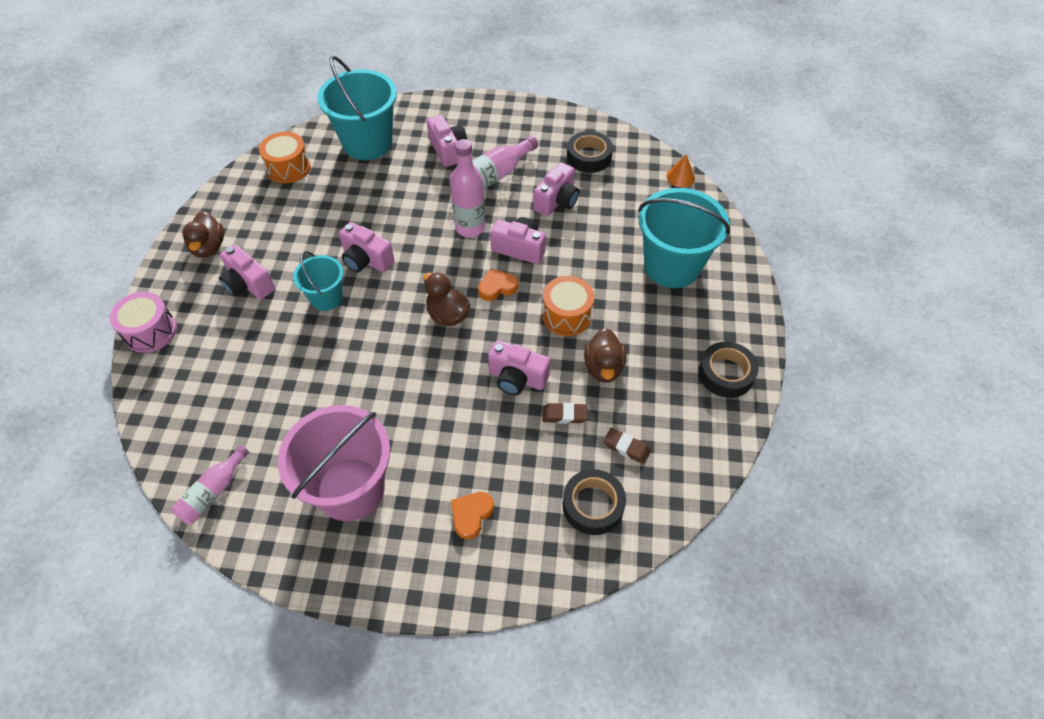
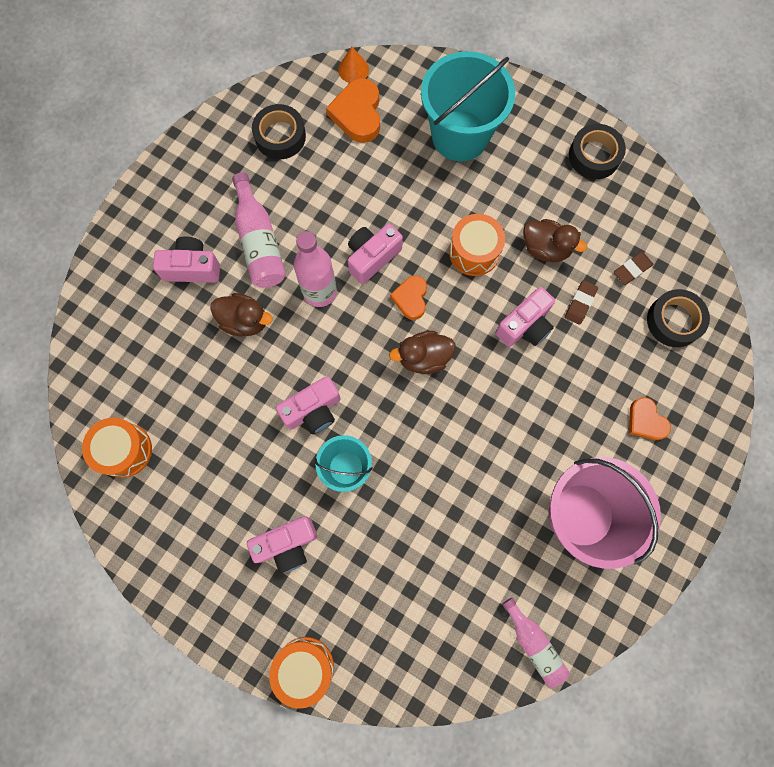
camera: 65 degrees left, 20 degrees up
(150, 331) = (304, 667): pink drum -> orange drum
(209, 247) = (208, 575): brown duck -> brown duck (245, 321)
(367, 143) = (131, 349): turquoise bucket -> none
(557, 201) = (326, 195): pink camera -> none
(642, 194) = (358, 114): none -> orange heart

